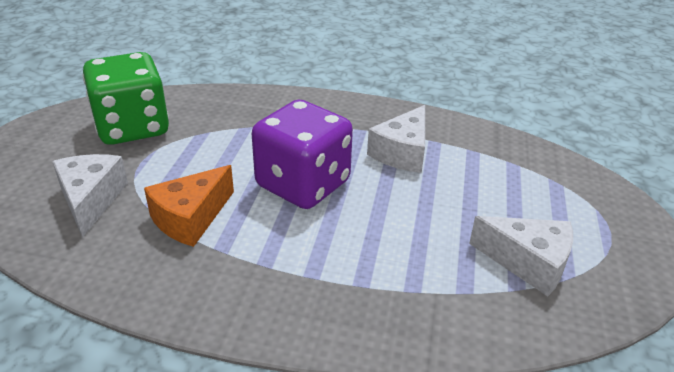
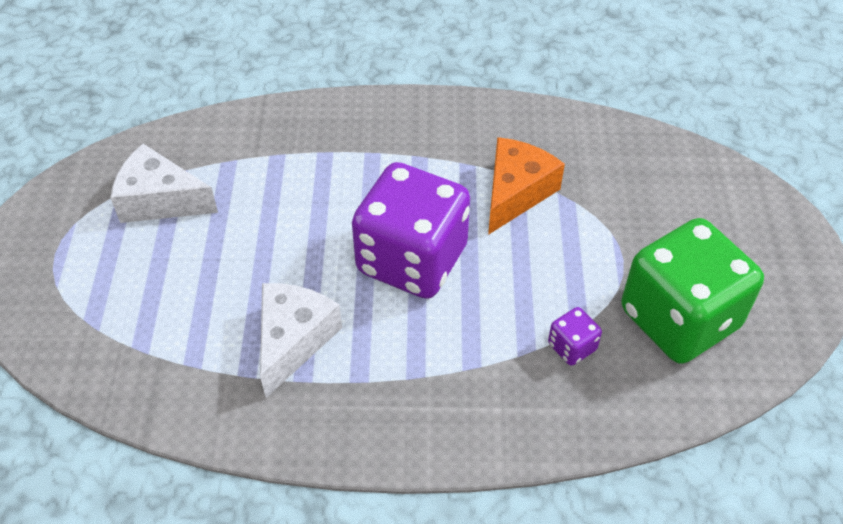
camera: 170 degrees right, 15 degrees up
(91, 200) = (634, 196): white cheese -> none
(214, 125) = (572, 347): none -> purple dice

